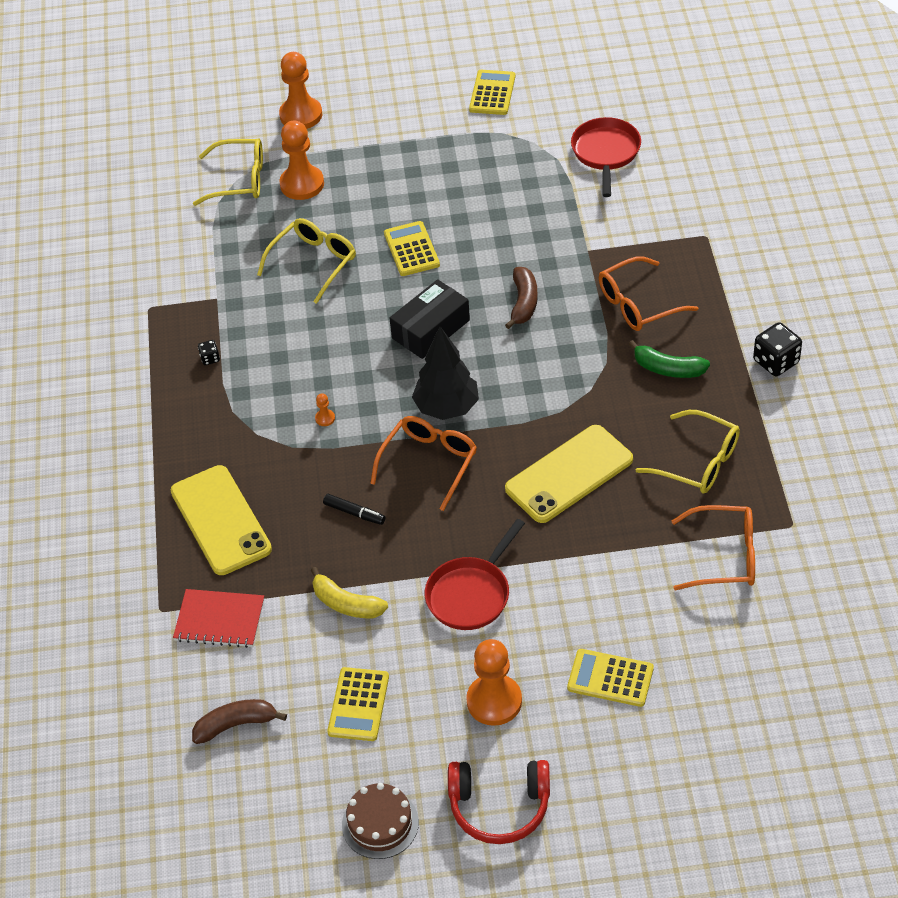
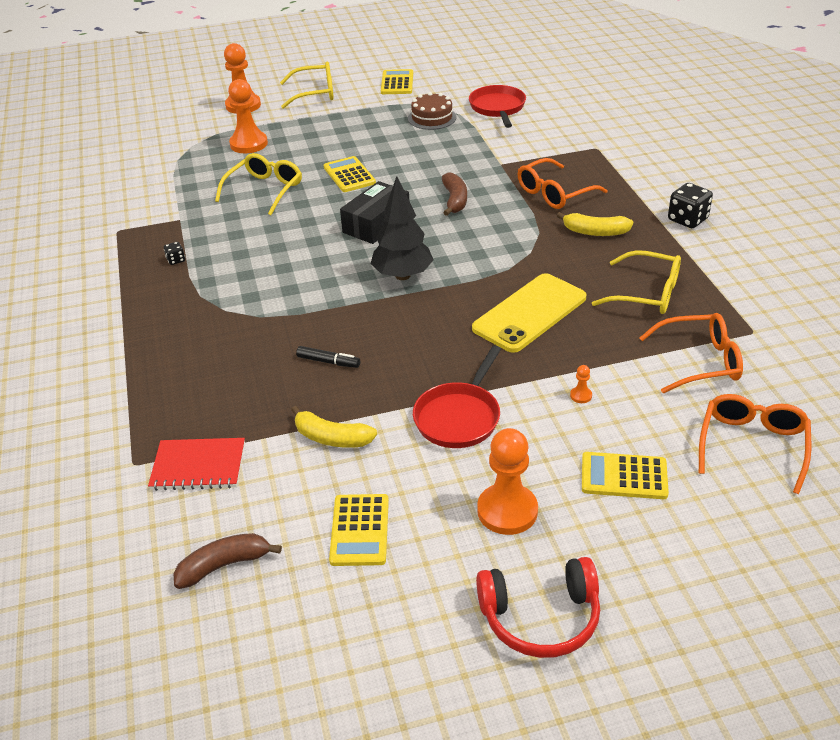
camera: 10 degrees left, 10 degrees down
(220, 520) = (194, 380): yellow phone -> none
(239, 180) = (194, 145): yellow glasses -> yellow glasses (315, 93)
(325, 418) = (289, 293): orange pawn -> orange pawn (581, 396)
(380, 824) = (405, 653): brown cake -> brown cake (432, 118)
(429, 463) = (394, 317): orange glasses -> orange glasses (752, 446)
(668, 369) = (595, 232): green banana -> yellow banana

